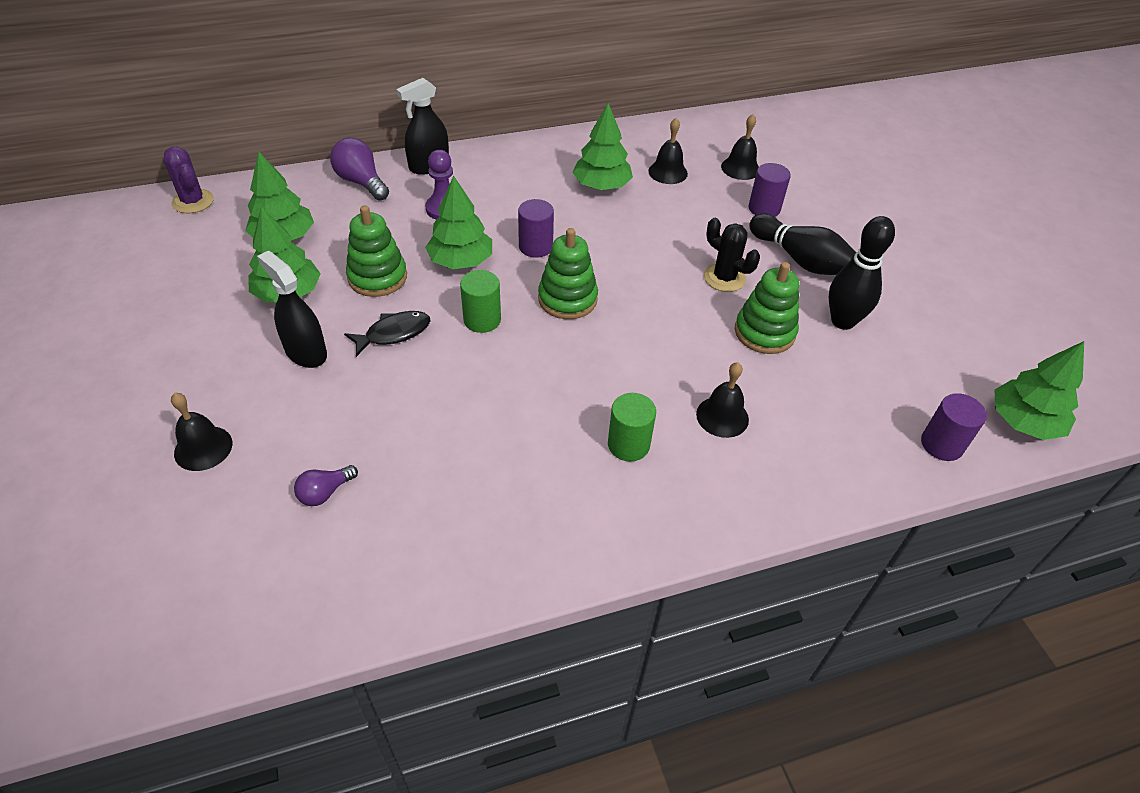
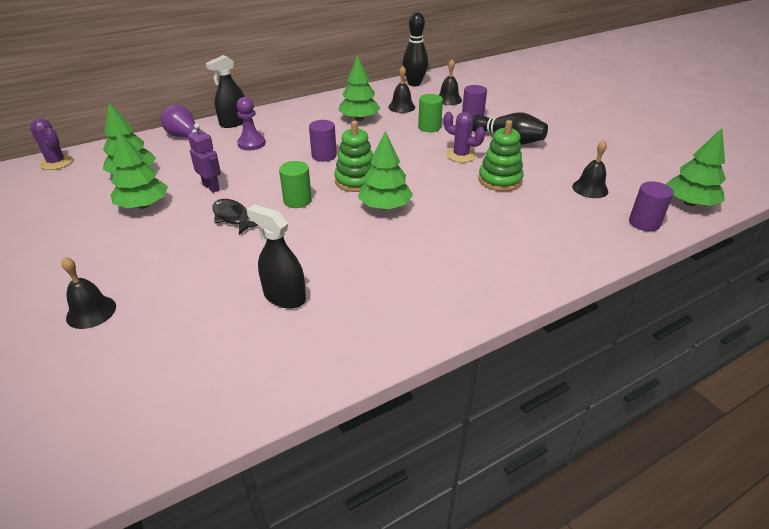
camera: 10 degrees left, 10 degrees down
(306, 352) = (165, 238): black spray bottle -> black spray bottle (284, 296)
(325, 492) = (202, 324): purple light bulb -> none
(377, 277) = (211, 187): green stacking toy -> purple robot
(393, 333) = (232, 217): black fish -> black fish turned 90 degrees counterclockwise
(461, 261) = (272, 170): green tree -> green tree (385, 206)
(628, 444) = (430, 256): green cylinder -> green cylinder (429, 127)
(722, 416) = (490, 230): black bell -> black bell (590, 188)
(724, 278) = (461, 155): black cactus -> purple cactus
(842, 321) = (548, 167): black bowling pin -> black bowling pin (414, 84)

